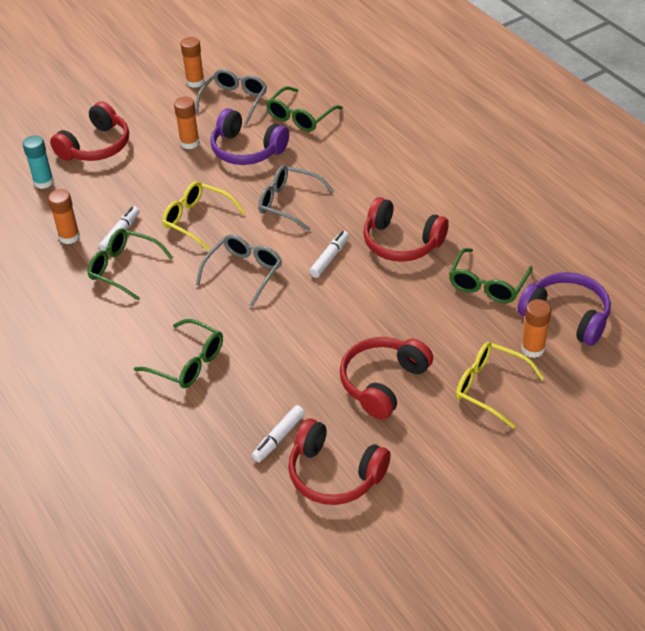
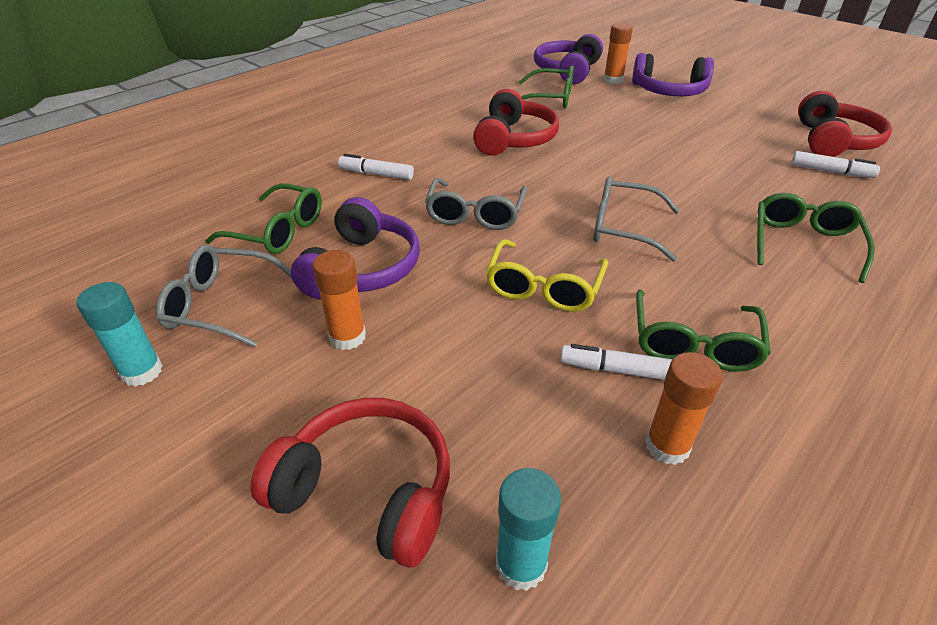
camera: 105 degrees left, 5 degrees down
(195, 82) = (142, 371): orange glue stick -> turquoise glue stick
(329, 258) = (561, 175): white marker -> white marker (376, 174)
(383, 383) = (709, 131): red headphones -> none
(490, 387) = (669, 91): yellow glasses -> purple headphones

